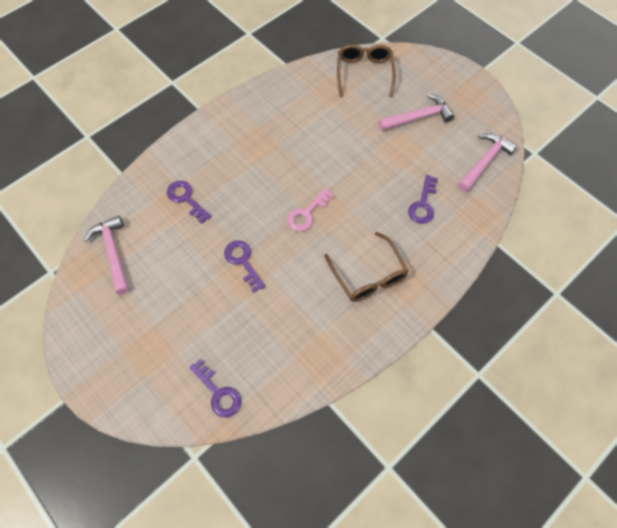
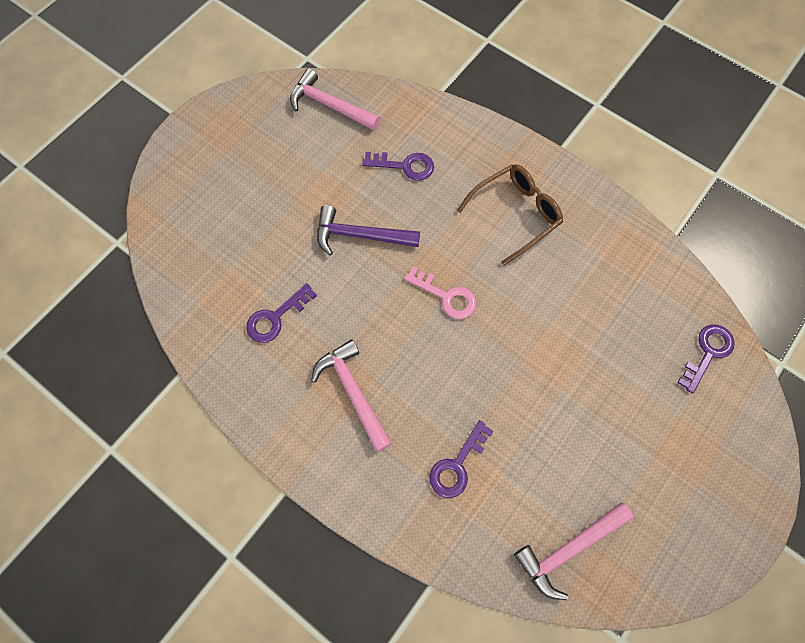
camera: 100 degrees left, 5 degrees up
(243, 261) = (535, 362): purple key -> purple key (276, 317)
(364, 73) = (192, 256): brown glasses -> none
(365, 167) = (360, 235): none -> purple hammer
(418, 117) = (268, 181): pink hammer -> pink hammer (353, 392)

